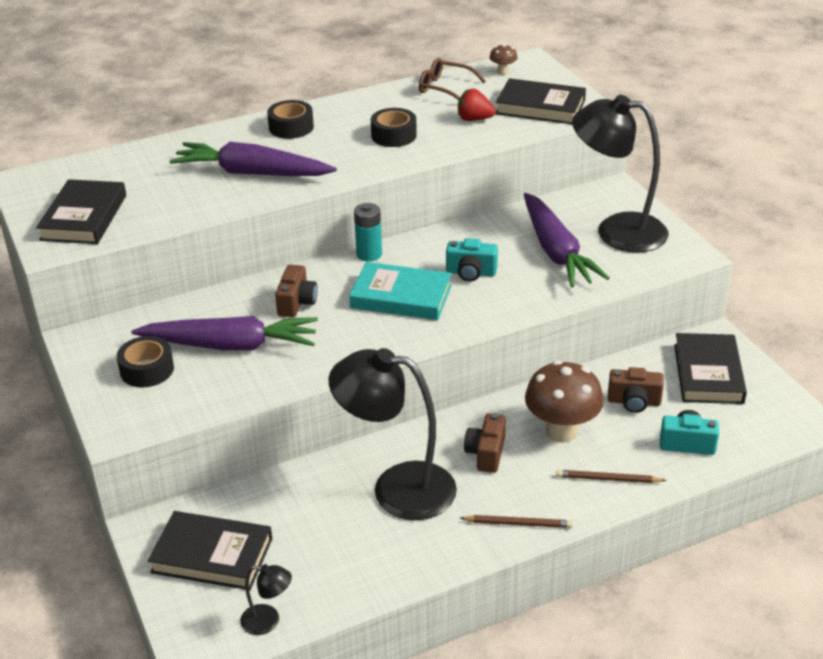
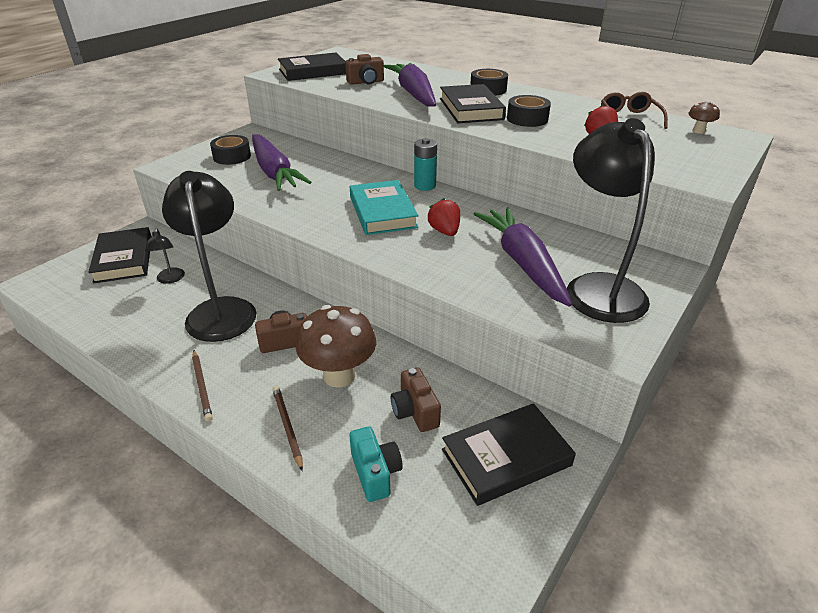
camera: 60 degrees right, 0 degrees up
(268, 621) = (63, 300): black lamp -> black lamp (170, 279)
(297, 303) = (340, 178): brown camera -> brown camera (366, 82)
(471, 273) = (445, 231): turquoise camera -> red strawberry
(540, 107) = (669, 158): black book -> black book (471, 109)
(556, 251) = (523, 263): purple carrot -> purple carrot turned 120 degrees clockwise

